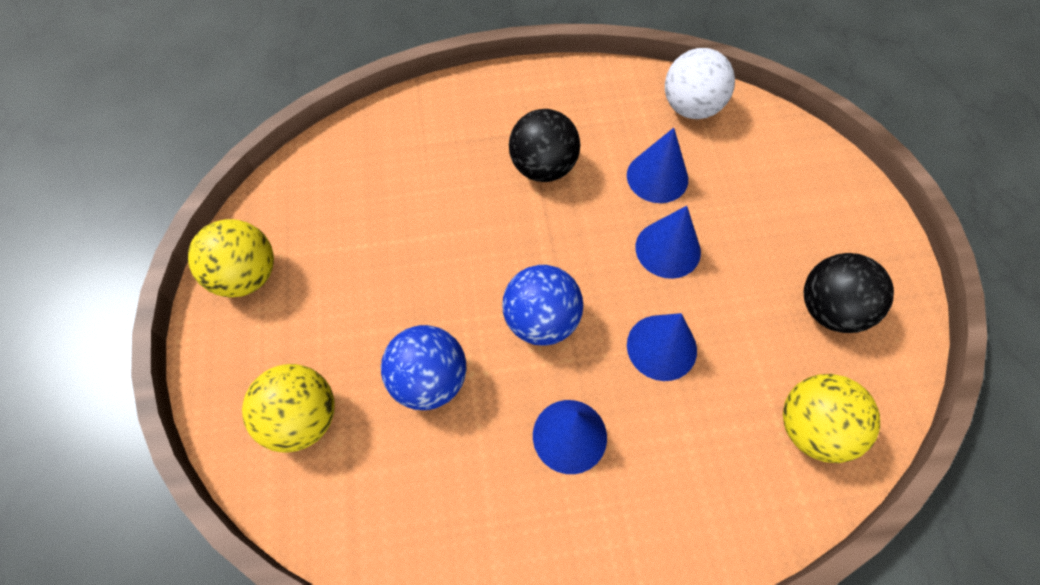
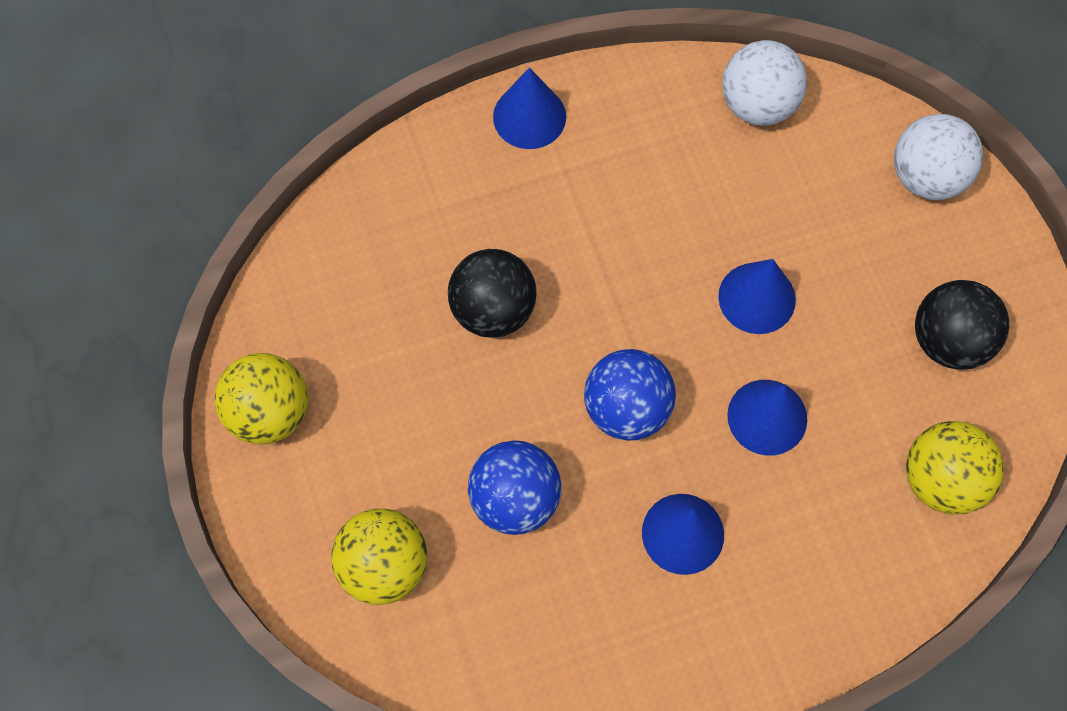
camera: 10 degrees left, 5 degrees up
(543, 167) = (591, 215): black ball -> black ball (493, 310)
(657, 177) = (730, 207): blue cone -> blue cone (529, 116)
(822, 178) = (926, 177): none -> white ball

